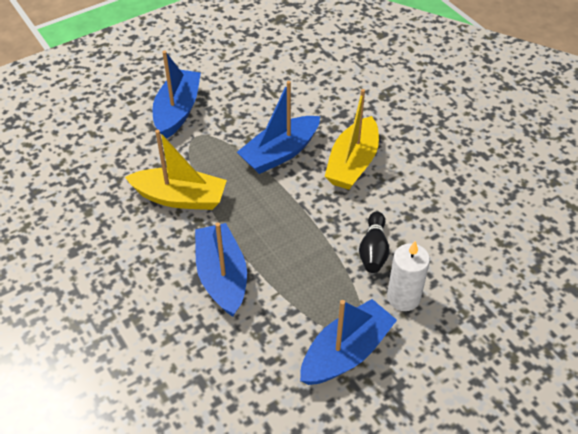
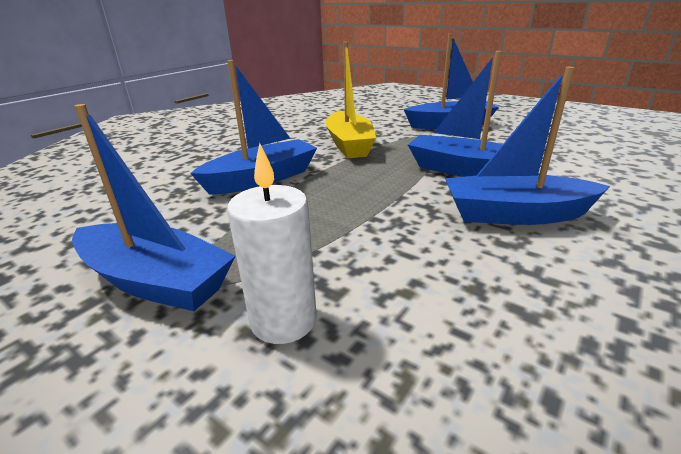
camera: 70 degrees right, 20 degrees down
(352, 163) = (515, 214): yellow boat -> blue boat
(373, 250) = (367, 266): black bowling pin -> none

